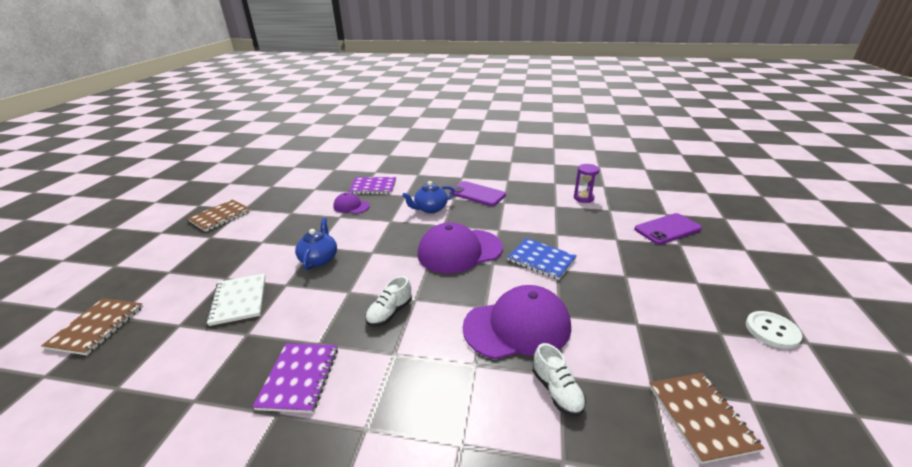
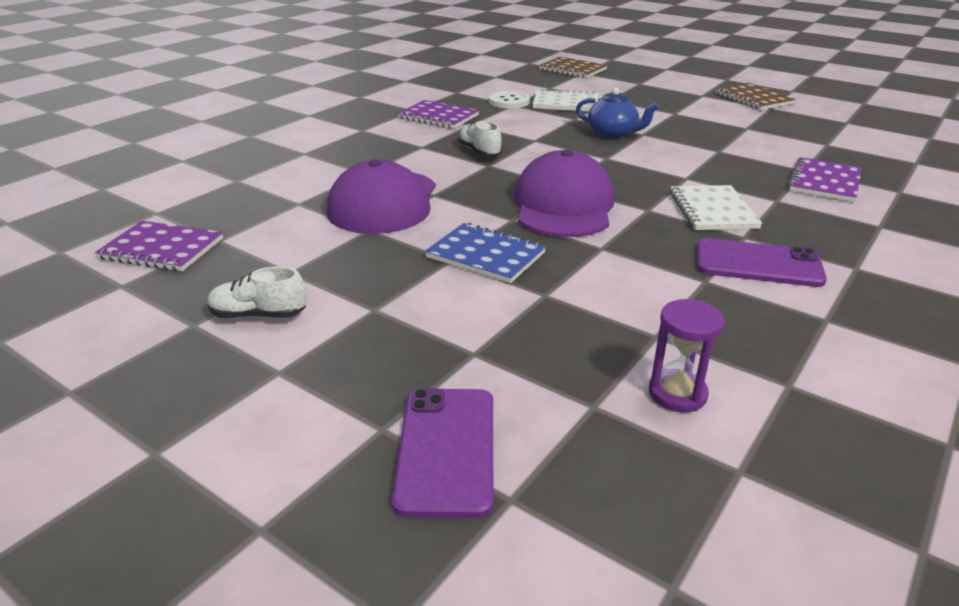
camera: 115 degrees right, 0 degrees up
(351, 206) = (750, 160): purple cap -> none
(430, 209) = (712, 210): blue teapot -> white notebook
(477, 194) = (758, 264): purple phone -> purple phone turned 45 degrees clockwise
(541, 260) = (486, 255): blue notebook -> blue notebook turned 60 degrees clockwise
(556, 391) = (288, 197): white shoe -> white shoe (259, 315)
(700, 417) = (162, 249): brown notebook -> purple notebook
(772, 331) = (127, 373): white button -> white button (509, 101)

